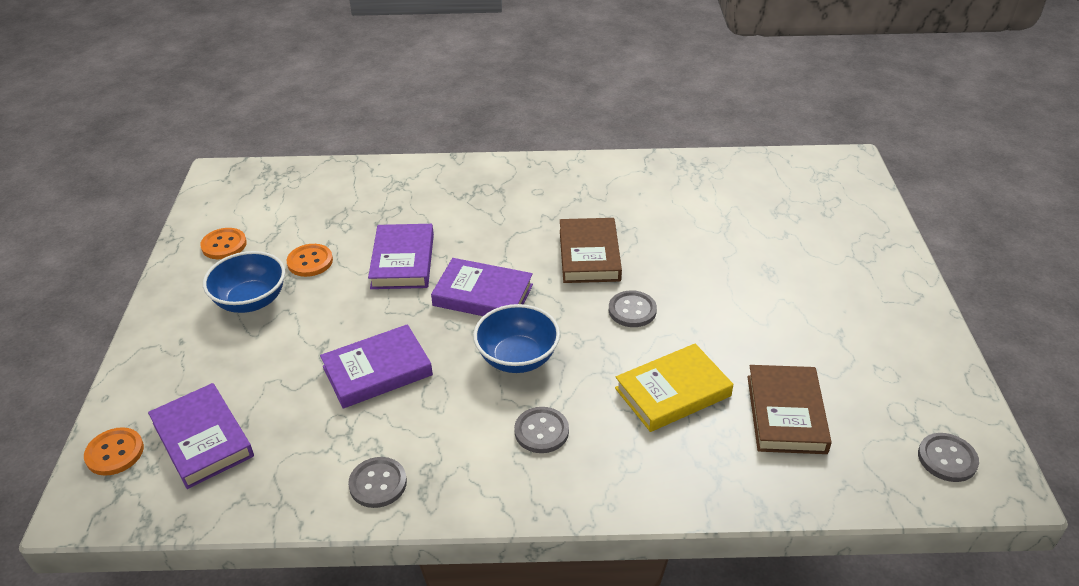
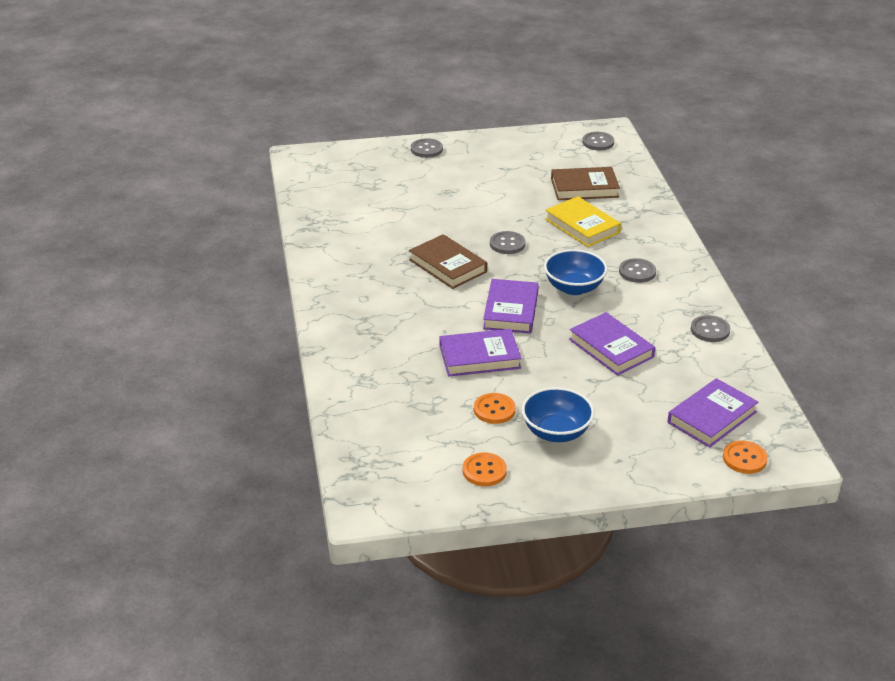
camera: 100 degrees left, 5 degrees down
(589, 255) = (448, 266): brown book -> brown book turned 60 degrees clockwise
(885, 263) = (426, 149): none -> grey button

